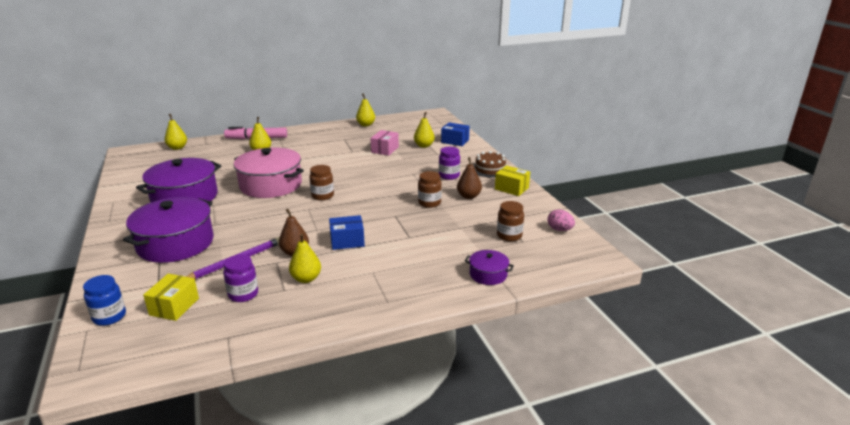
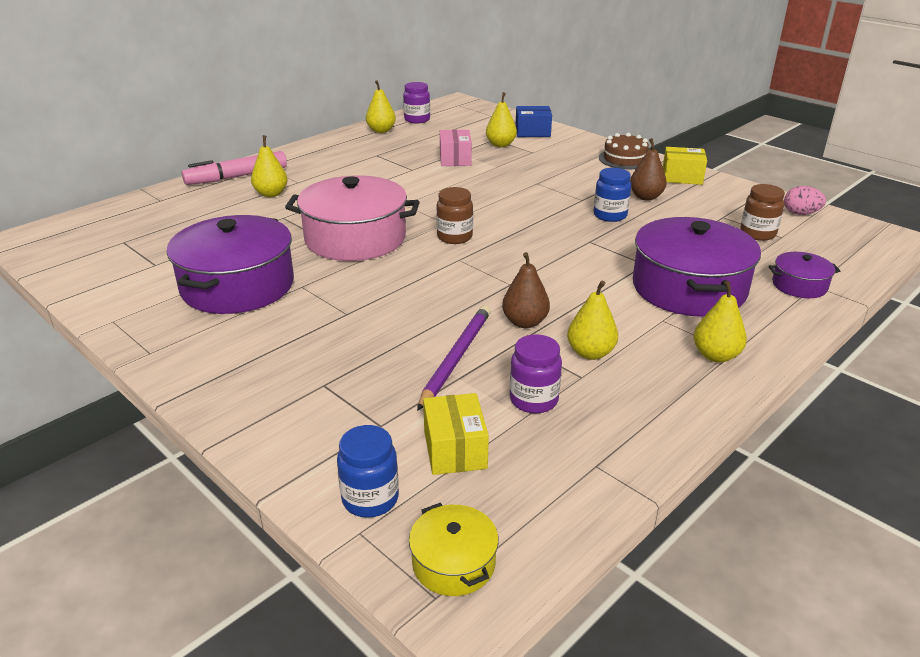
camera: 25 degrees left, 5 degrees up
(104, 358) = (453, 563): none -> yellow pot
(175, 243) = (322, 357): purple pot -> purple pot (689, 288)
(177, 148) = (116, 214): yellow pear -> yellow pear (715, 355)
(347, 241) = (574, 289): blue box -> none
(429, 203) = (610, 215): brown jar -> blue jar
(449, 176) = (586, 176): purple jar -> purple jar (417, 120)

